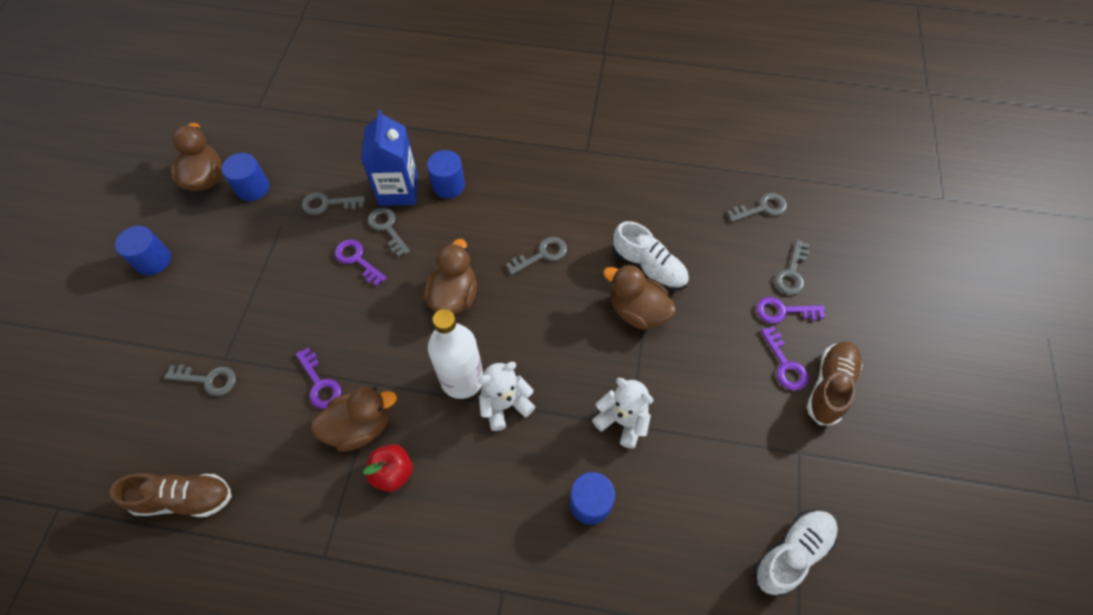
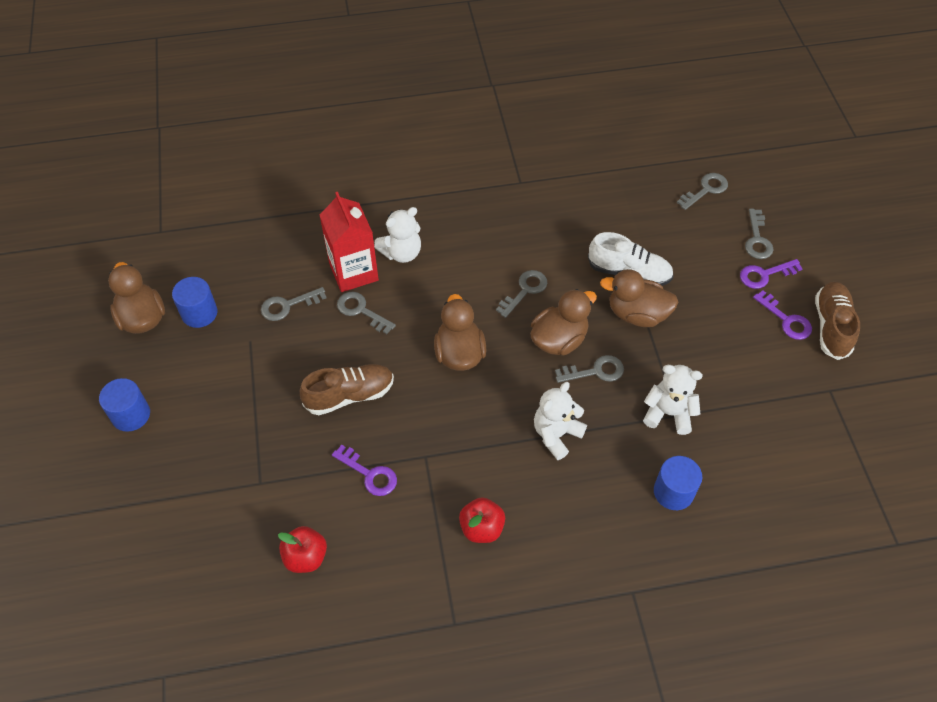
camera: 20 degrees left, 5 degrees down
(184, 498) = (290, 621): brown shoe -> brown shoe (349, 395)
(208, 379) = (253, 508): grey key -> grey key (595, 371)
(227, 442) = (306, 557): none -> red apple
(357, 259) = (346, 349): purple key -> none
(360, 426) = (429, 499): brown duck -> brown duck (559, 340)
(398, 190) = (353, 272): blue carton -> red carton
(448, 185) = (401, 253): blue cylinder -> white teddy bear
(462, 379) = (505, 425): white bottle -> none
(791, 553) = (860, 473): white shoe -> none

